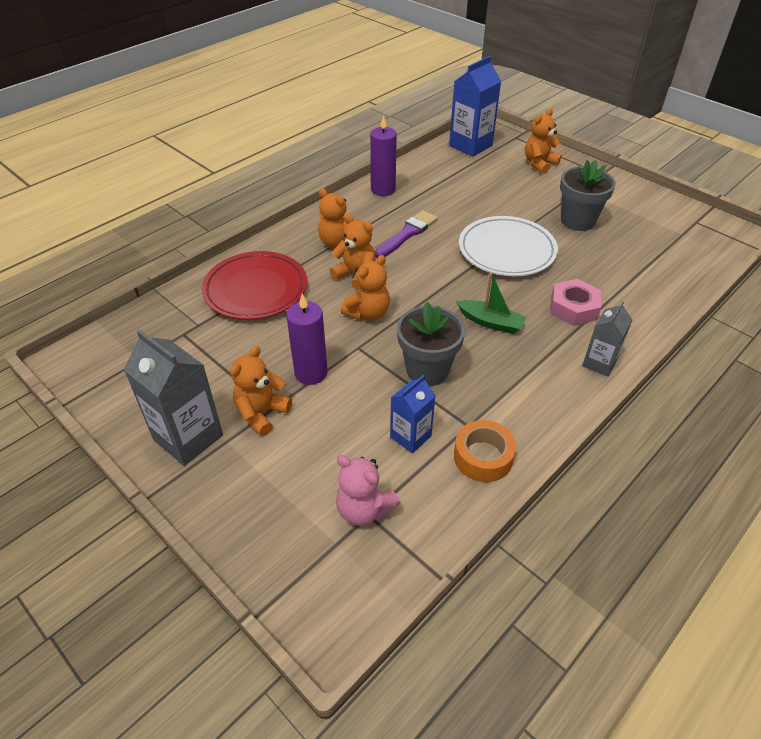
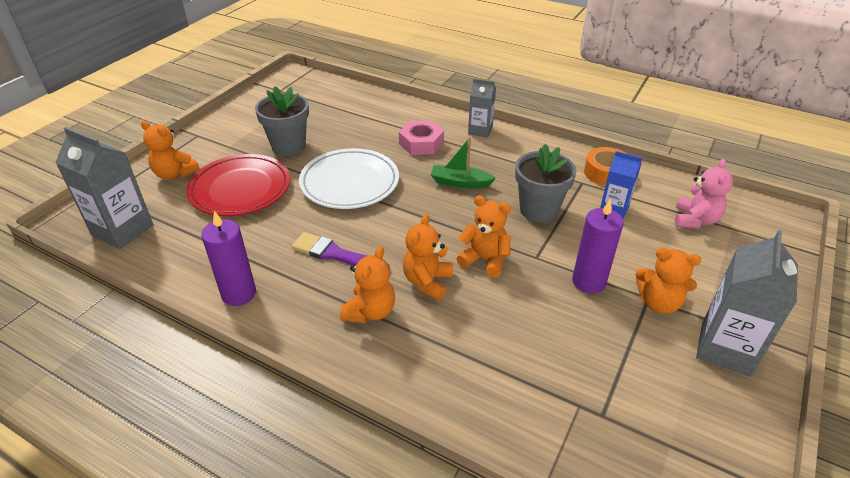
camera: 105 degrees left, 5 degrees down
(256, 289) = (490, 367): red plate -> red plate (240, 189)
(470, 145) = (122, 230): blue carton -> grey carton
(491, 322) = (460, 182): green boat -> green boat turned 90 degrees counterclockwise

